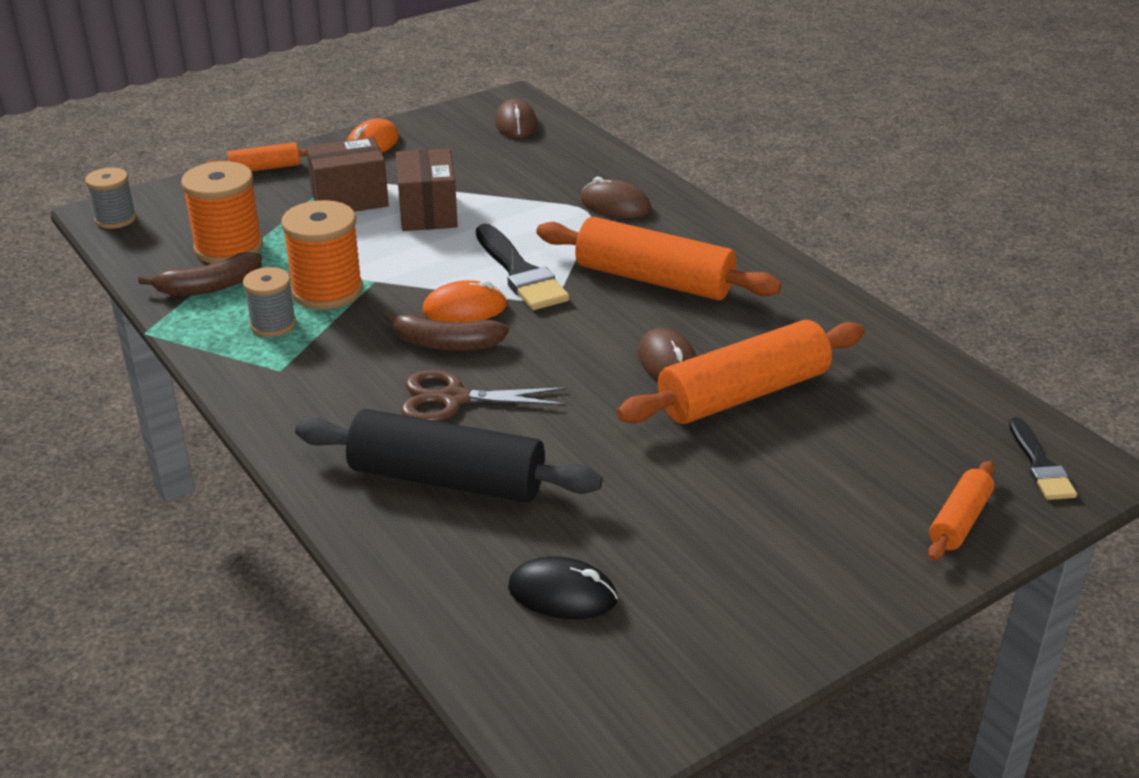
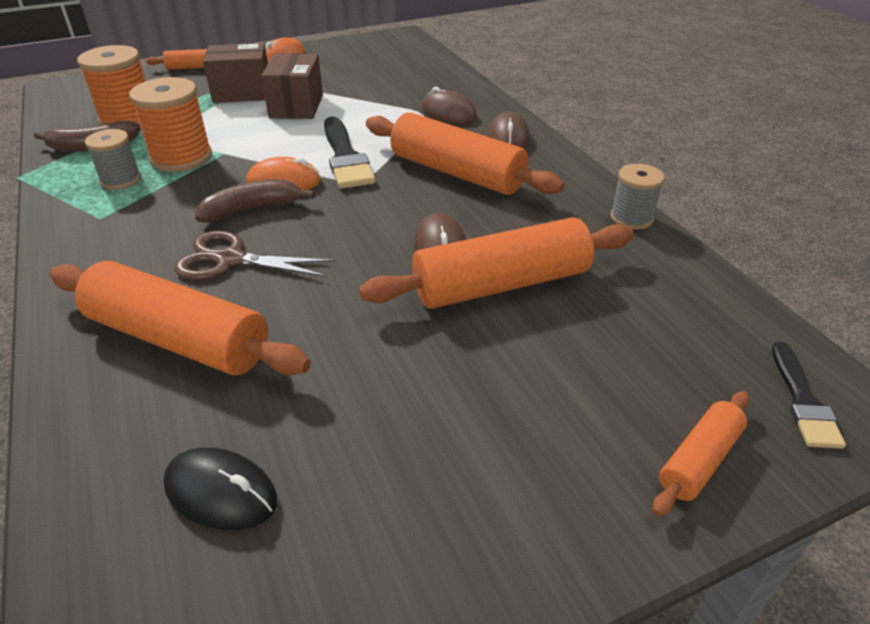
camera: 10 degrees right, 5 degrees up
(115, 219) = (62, 93): grey spool -> grey spool (631, 218)
(446, 344) = (252, 210): brown banana -> brown banana turned 135 degrees clockwise
(447, 479) = (178, 339): black rolling pin -> orange rolling pin
(516, 124) = (397, 52): brown mouse -> brown mouse (508, 137)

